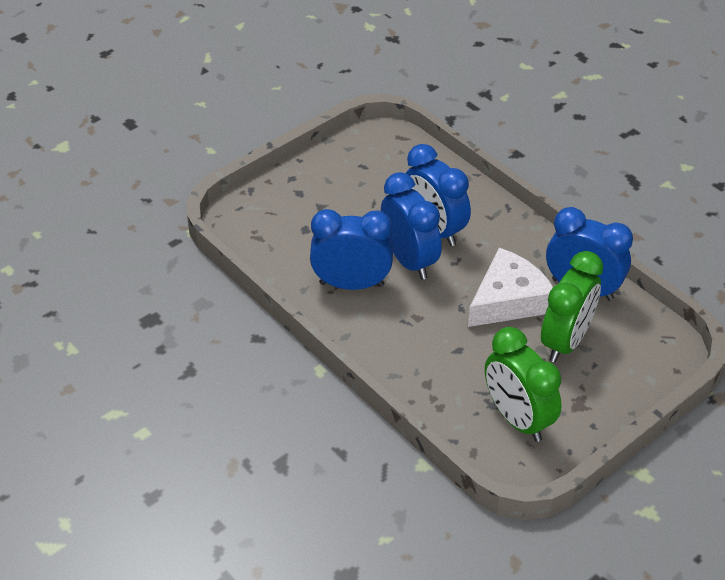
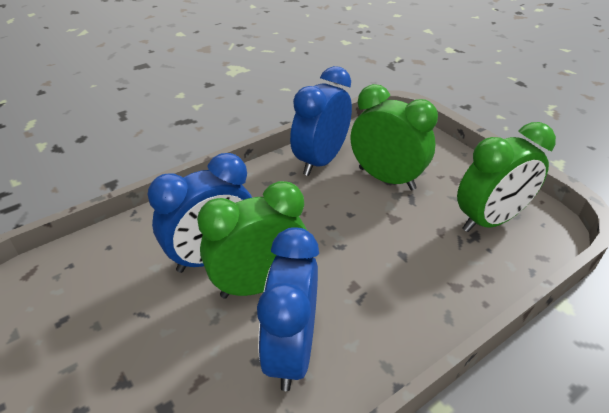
camera: 85 degrees left, 5 degrees down
(409, 260) = (259, 285): blue clock -> green clock
(508, 300) = (331, 209): white cheese -> none

